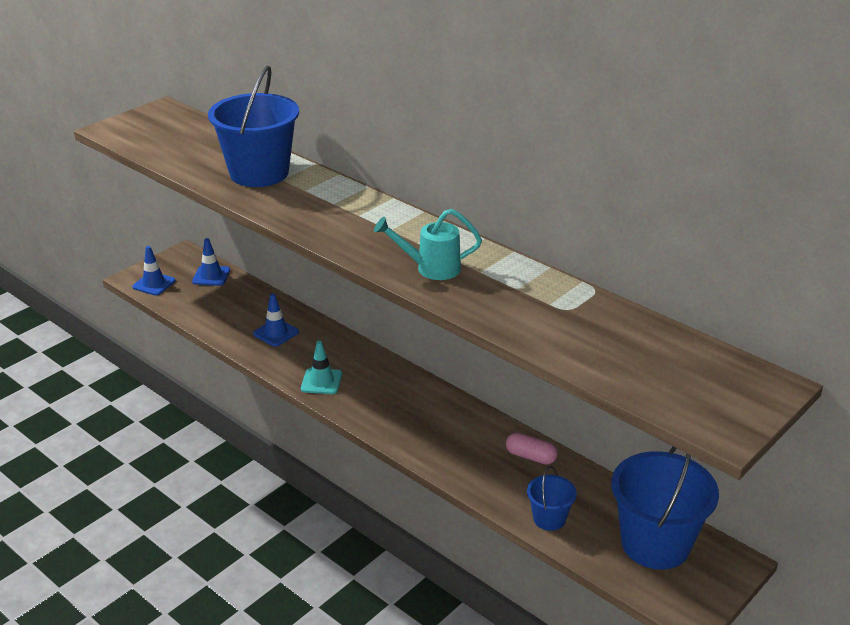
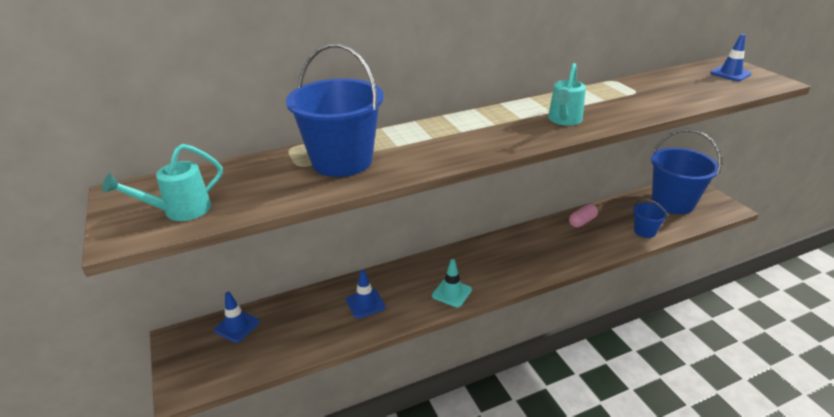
camera: 65 degrees left, 0 degrees up
(148, 136) = (179, 211): none -> turquoise watering can
(154, 284) = (209, 374): blue traffic cone -> blue traffic cone (730, 74)

